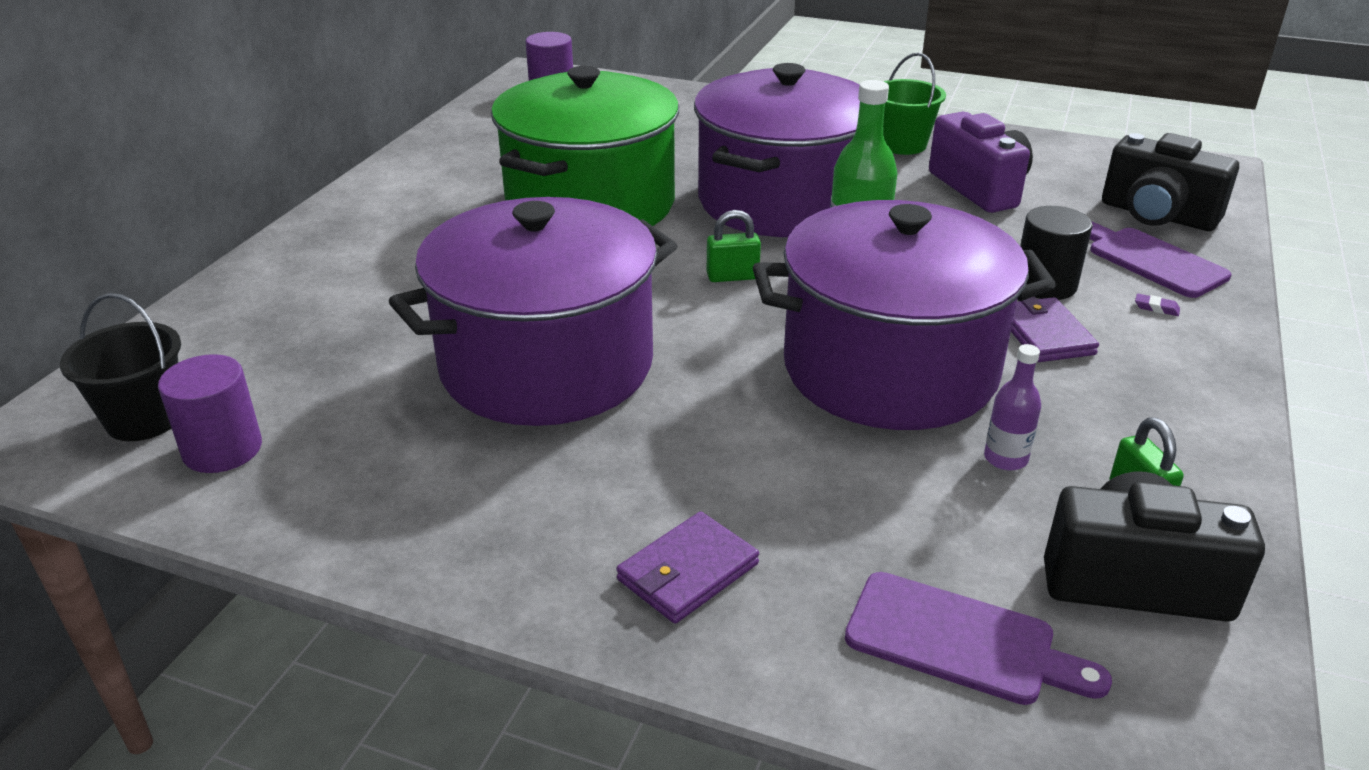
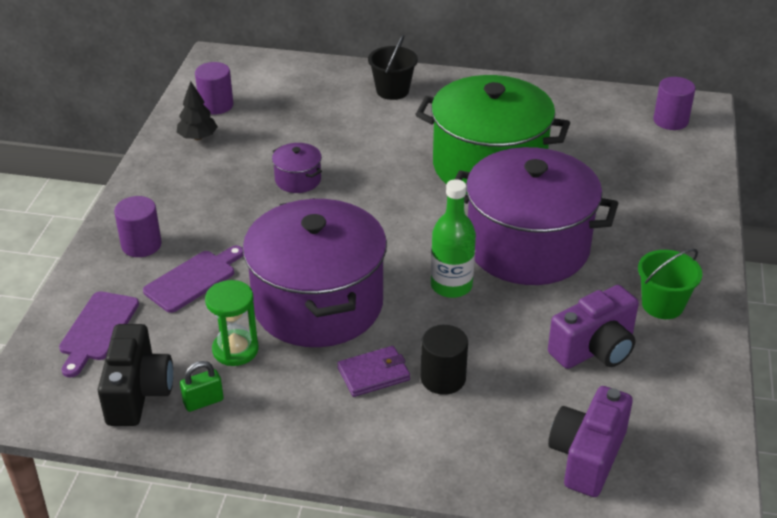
camera: 80 degrees right, 5 degrees up
(144, 419) = (235, 80): black bucket -> black bucket (392, 91)
(330, 479) = (198, 137): none -> black tree
(547, 365) = (298, 180): purple pot -> purple pot, size x0.40
(687, 572) = (141, 245): purple wallet -> purple cylinder
(732, 276) = (411, 234): green padlock -> none
(1005, 458) = (235, 350): purple bottle -> green hourglass
(1151, 260) = (501, 442): purple cutting board -> purple cutting board (193, 279)
(1156, 308) = (425, 436): purple eraser -> none
(1157, 215) = (587, 456): black camera -> purple camera

